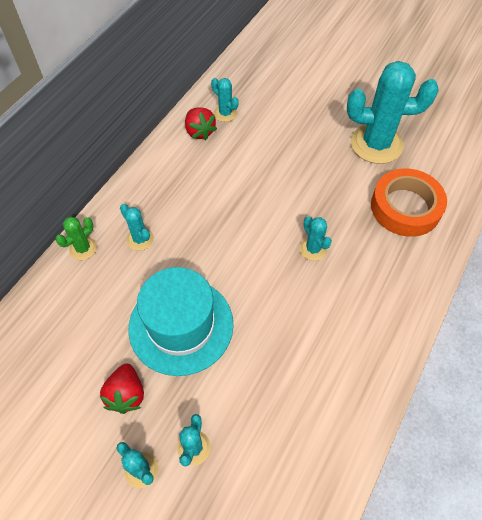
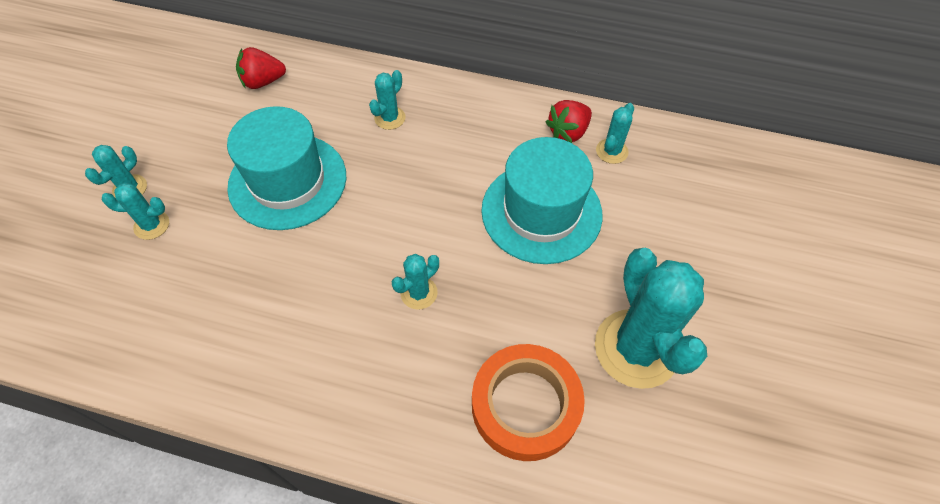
camera: 75 degrees right, 0 degrees up
(83, 248) = (366, 76): green cactus -> none
(126, 394) = (205, 156): red strawberry -> red strawberry (263, 82)
(264, 164) = (541, 212): none -> turquoise hat

